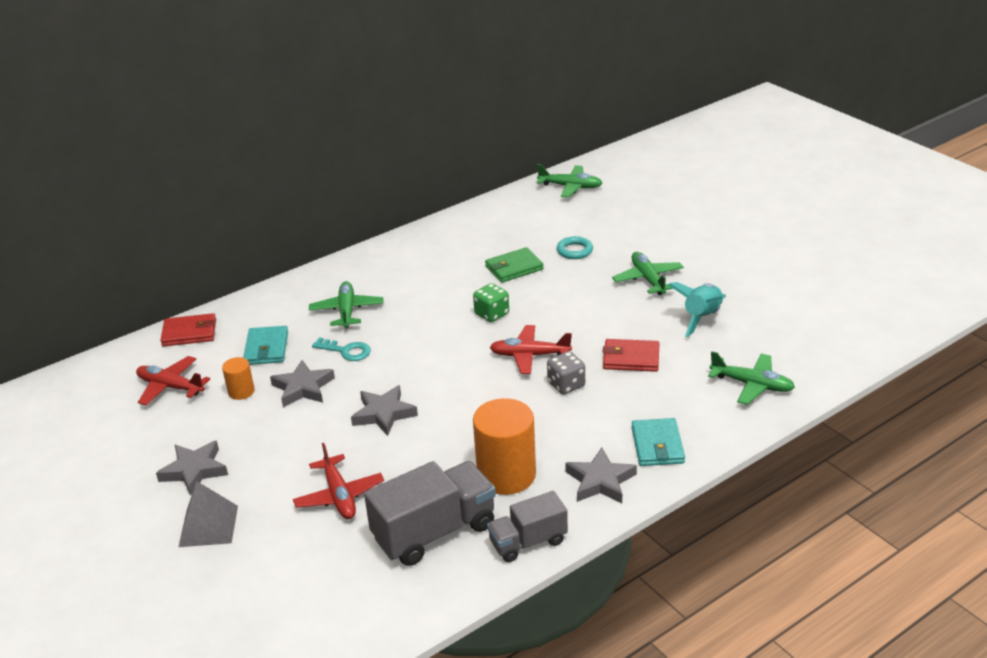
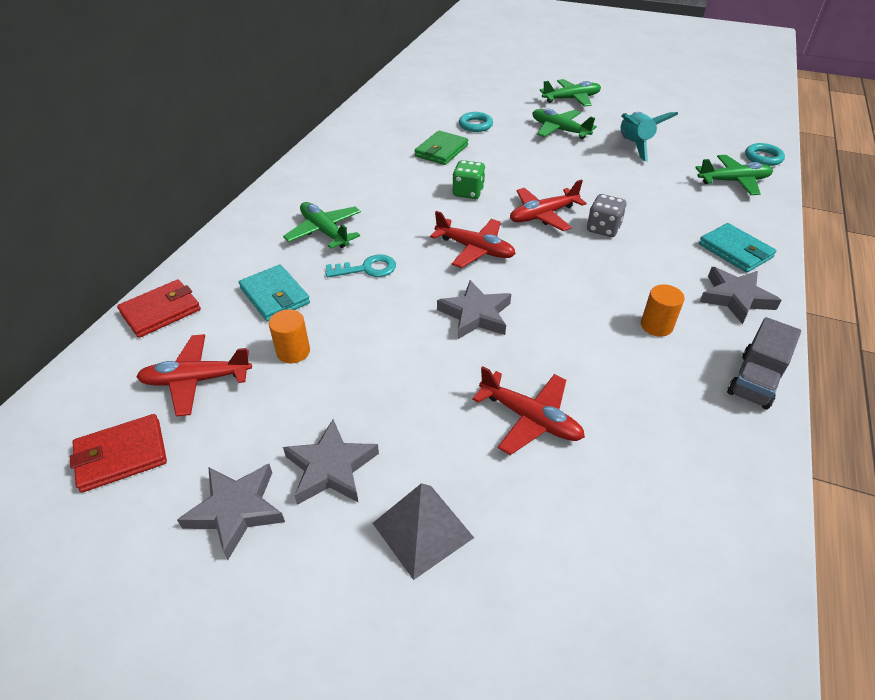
camera: 35 degrees left, 10 degrees up
(303, 388) = (361, 321): grey star -> grey star (236, 510)
(434, 531) = (666, 411): grey truck -> none
(441, 364) = (475, 249): none -> red plane
(506, 475) = (656, 325): orange cylinder -> orange cylinder, size x0.50
(570, 187) = (413, 81): green plane -> green plane (571, 99)
(631, 358) = (624, 191): red wallet -> red wallet (121, 455)
(821, 372) = (763, 158): none -> turquoise ring

